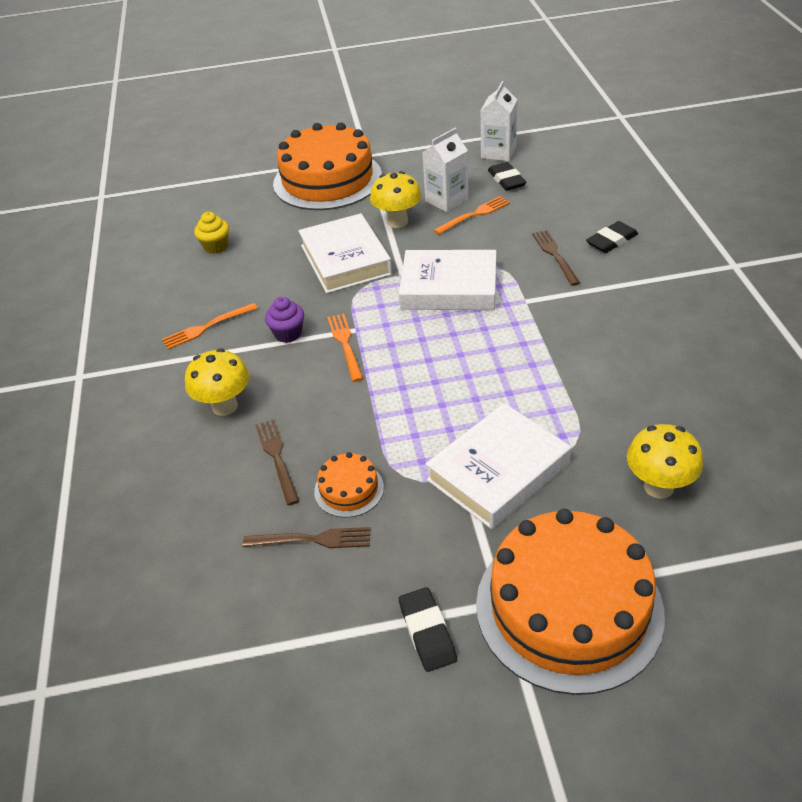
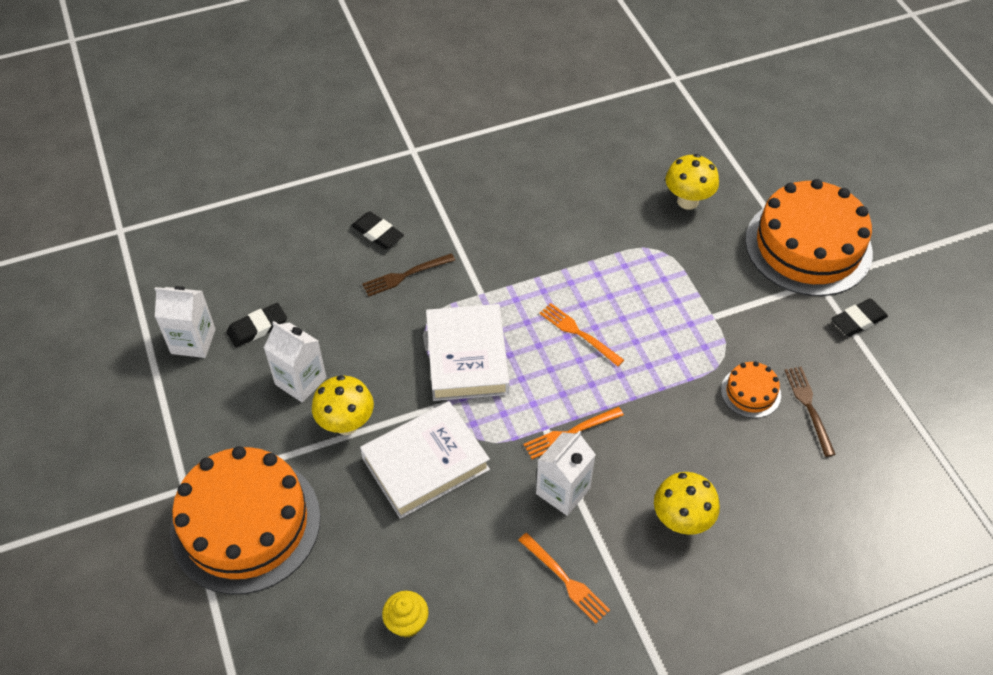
camera: 105 degrees left, 10 degrees up
(276, 457) = (732, 456): brown fork -> none
(288, 334) = (563, 491): purple cupcake -> white carton
(475, 214) = (330, 350): orange fork -> orange fork (577, 333)
(498, 471) = (701, 294): white book -> none

